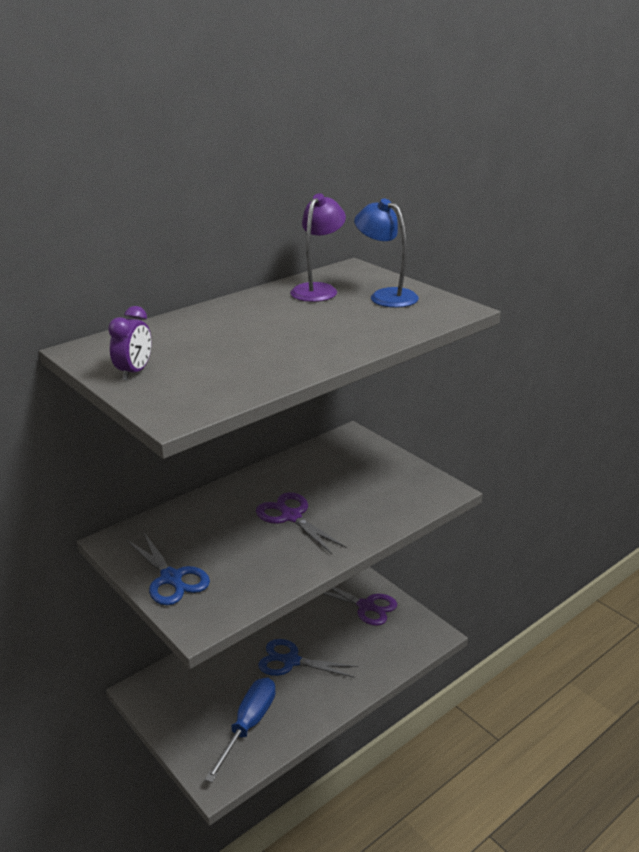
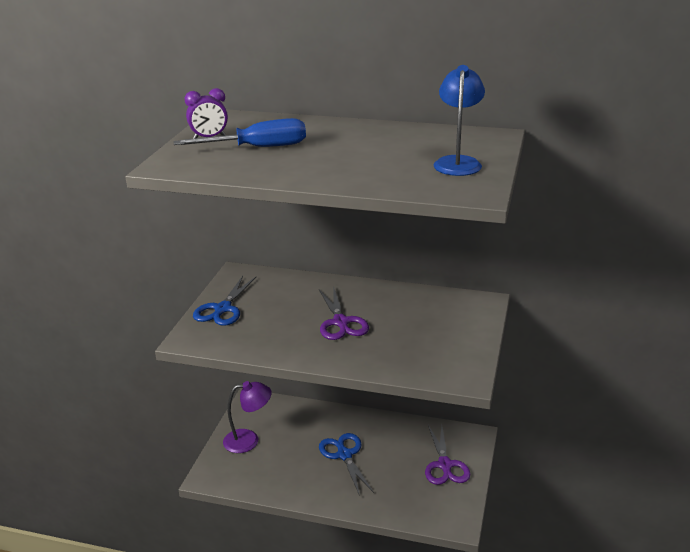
camera: 55 degrees right, 0 degrees up
(248, 725) = (266, 466): blue screwdriver -> blue screwdriver (258, 148)
(291, 516) = (341, 322): purple scissors -> purple scissors turned 150 degrees clockwise
(318, 289) = (429, 139): purple lamp -> purple lamp (249, 440)

